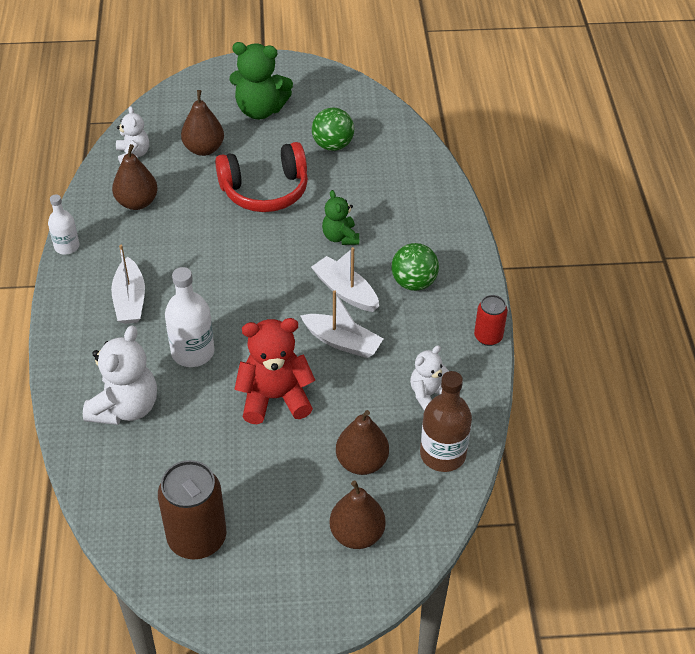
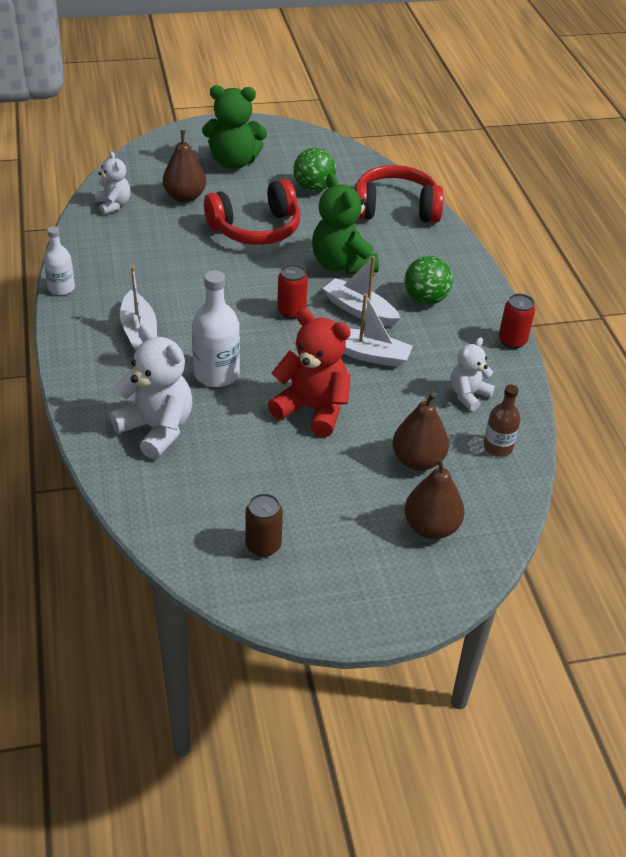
camera: 10 degrees left, 5 degrees down
(125, 407) = (157, 429): white teddy bear -> white teddy bear turned 60 degrees counterclockwise
(137, 202) = (127, 246): brown pear -> none
(197, 538) = (263, 545): brown can -> brown can, size x0.56
(275, 398) = (312, 409): red teddy bear -> red teddy bear turned 45 degrees clockwise
(279, 287) = (291, 311): none -> red can
(340, 237) = (342, 264): green teddy bear -> green teddy bear, size x1.70
(409, 175) = (395, 209): none -> red headphones
(442, 454) = (497, 447): brown bottle -> brown bottle, size x0.62

